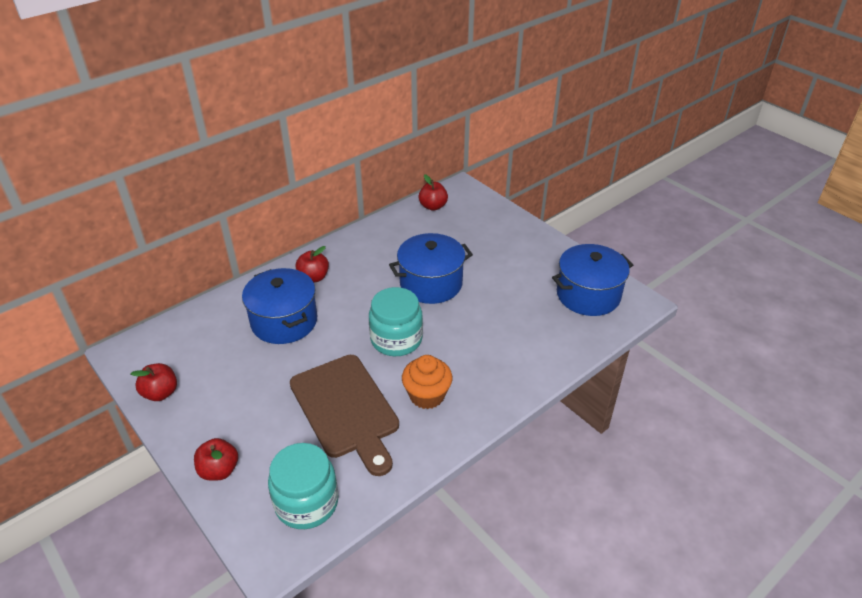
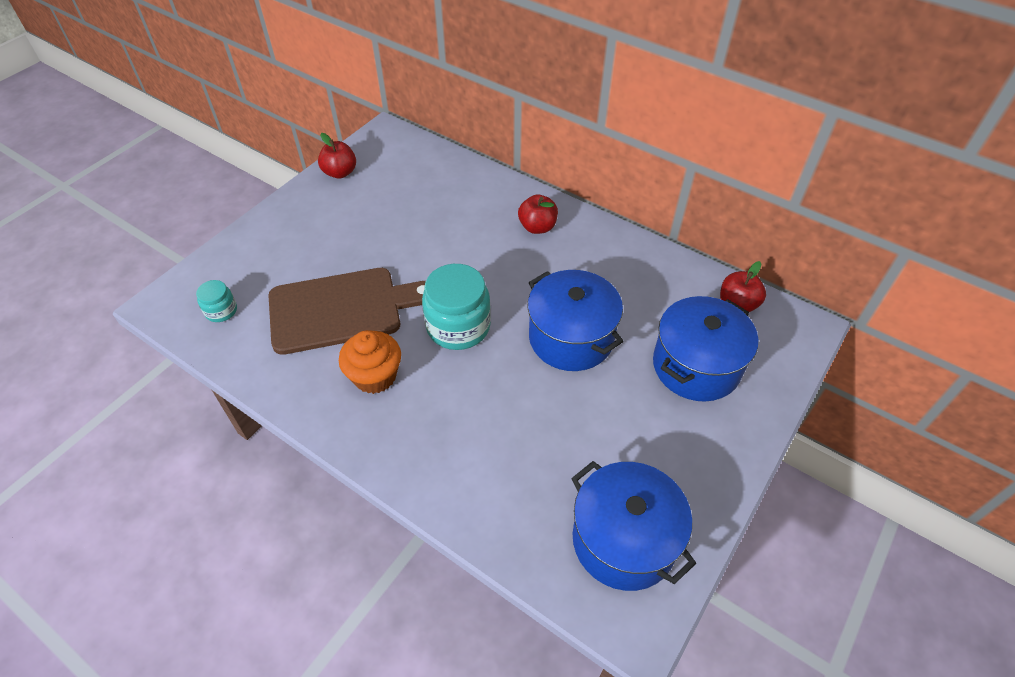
camera: 75 degrees right, 10 degrees up
(219, 470) = (255, 239): red apple -> none
(284, 321) = (458, 224): blue pot -> blue pot (696, 366)
(306, 502) = (221, 311): turquoise jar -> turquoise jar, size x0.51
(346, 409) = (342, 309): brown cutting board -> brown cutting board turned 150 degrees counterclockwise

